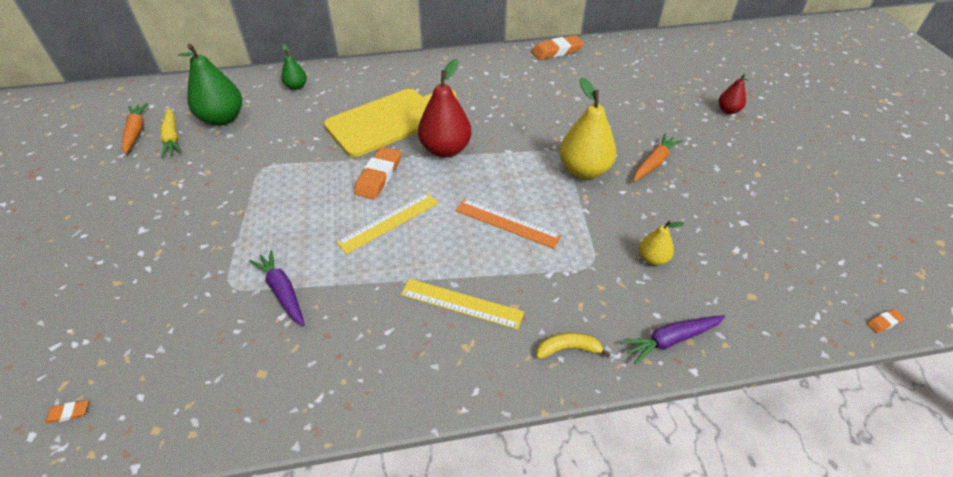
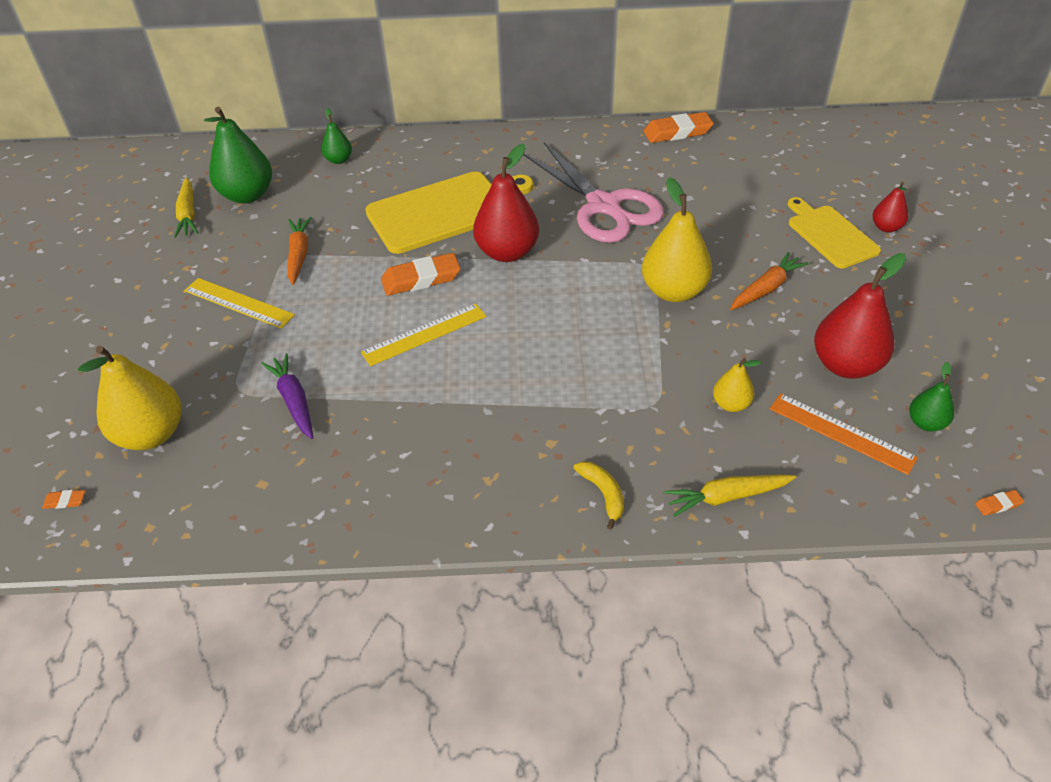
camera: 10 degrees right, 0 degrees up
(136, 132) = (148, 204): orange carrot -> orange carrot (299, 255)
(151, 336) = (151, 434): none -> yellow pear
(378, 176) = (421, 279): orange eraser -> orange eraser turned 45 degrees clockwise
(461, 303) = (491, 433): yellow ruler -> yellow ruler (238, 303)
(507, 223) = (564, 347): orange ruler -> orange ruler (841, 433)
(514, 109) = (604, 206): none -> pink scissors
(568, 349) = (603, 494): yellow banana -> yellow banana turned 60 degrees clockwise
(671, 340) = (726, 497): purple carrot -> yellow carrot
(689, 118) = (830, 234): none -> yellow cutting board
(731, 218) = (845, 365): none -> red pear
(806, 259) = (925, 423): none -> green pear

